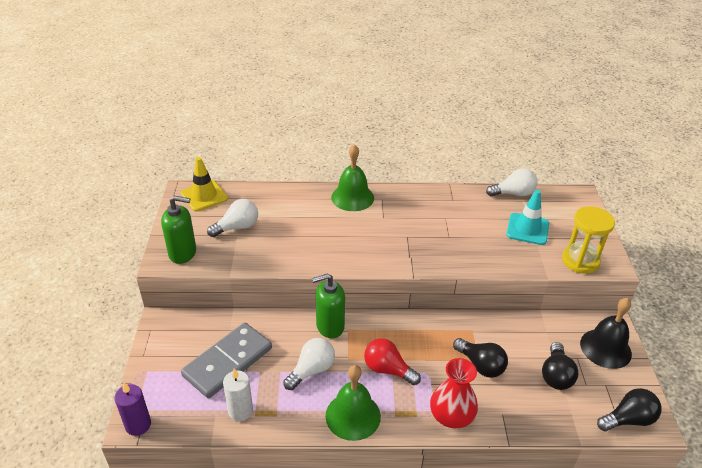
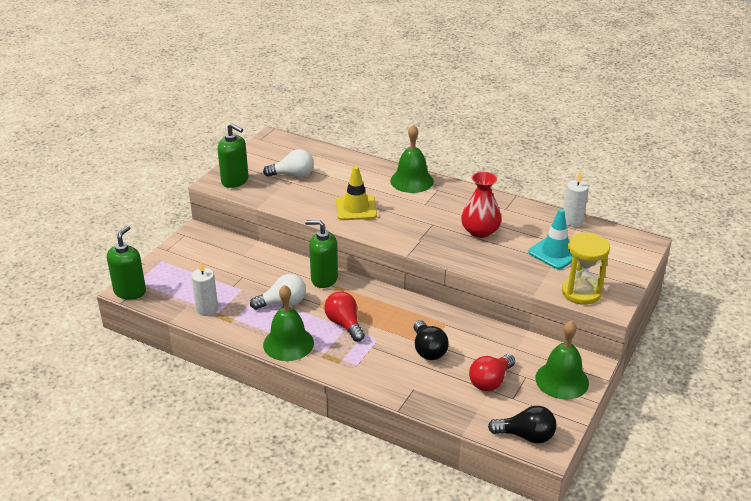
camera: 30 degrees right, 5 degrees down
(138, 425) = (130, 291): purple candle -> green soap dispenser
(204, 196) = (286, 145): yellow traffic cone -> yellow traffic cone (356, 208)
(228, 362) = (223, 275): grey domino -> none
(451, 415) = (368, 373): red vase -> red vase (480, 231)
(513, 193) = (572, 221): white light bulb -> white candle
(555, 375) = (490, 381): black light bulb -> red light bulb
(605, 348) = (562, 380): black bell -> green bell

